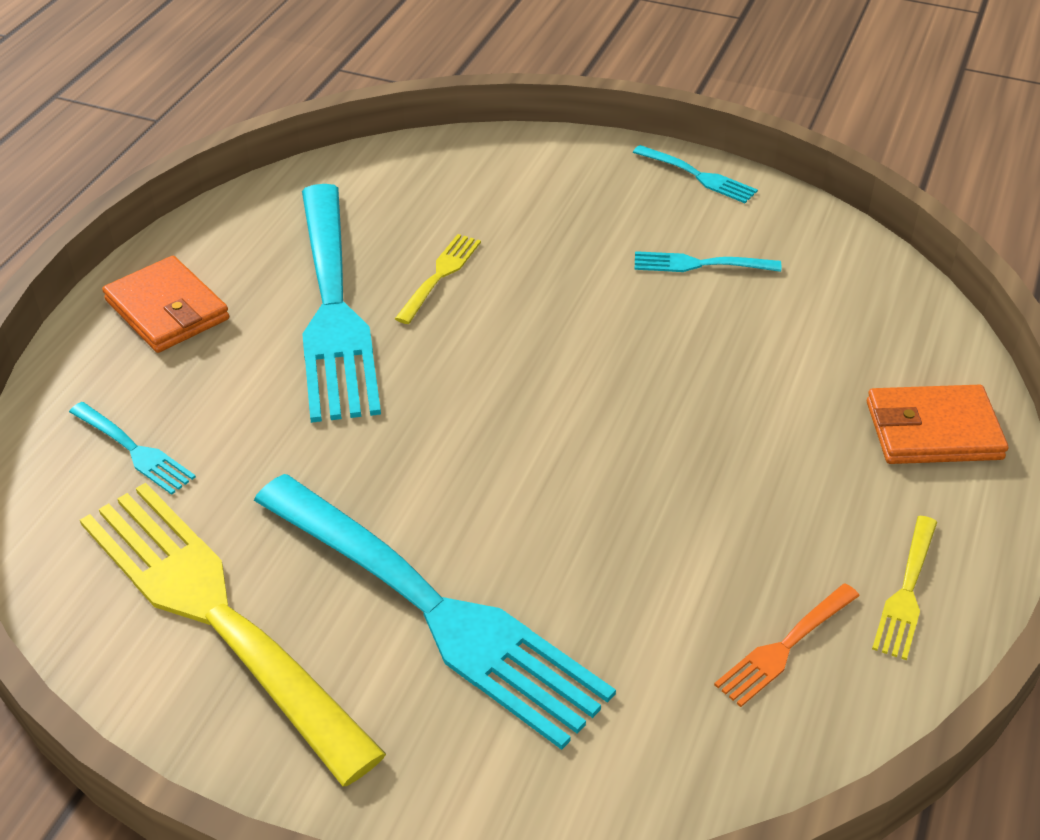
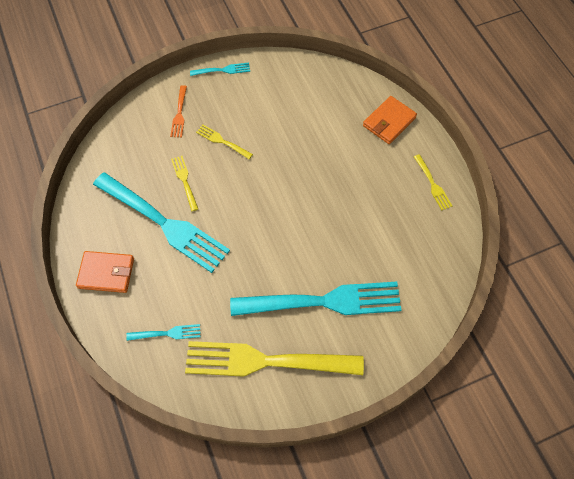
camera: 45 degrees left, 20 degrees up
(571, 264) = (222, 141): none -> yellow fork
(700, 264) = (262, 109): turquoise fork -> none
(784, 647) = (421, 229): orange fork -> orange fork (179, 114)

